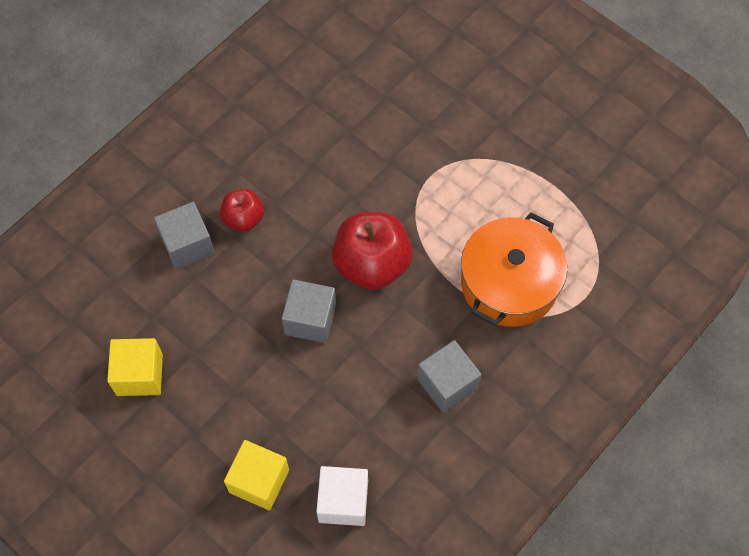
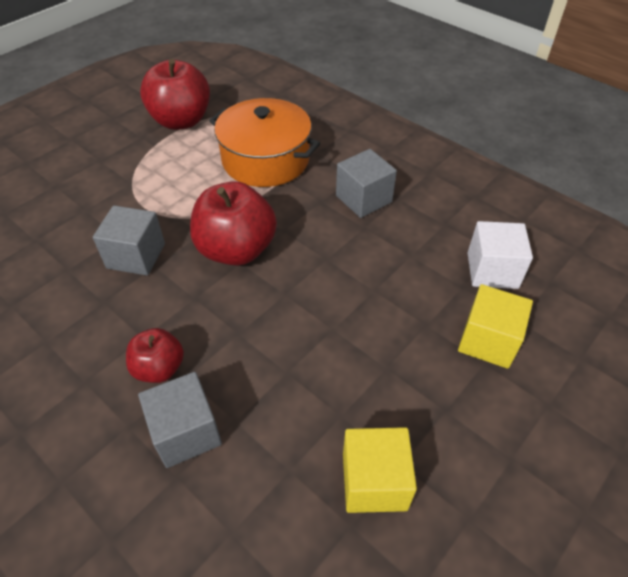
camera: 90 degrees left, 15 degrees down
(310, 319) = (297, 299): grey cube -> grey cube (136, 256)
(576, 190) = (181, 121): none -> red apple

